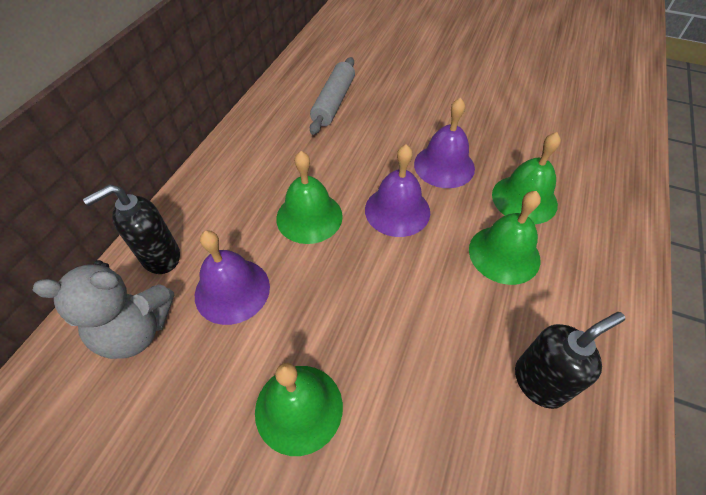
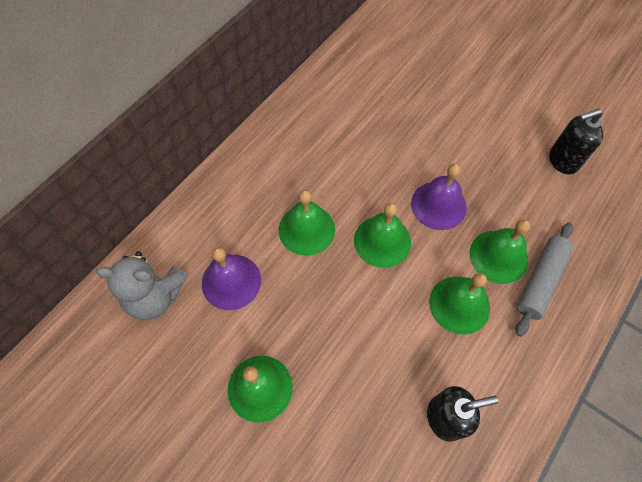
camera: 15 degrees right, 10 degrees up
(160, 257) = (182, 238): black soap dispenser -> black soap dispenser (562, 161)
(333, 102) = (359, 112): grey rolling pin -> grey rolling pin (540, 281)
(397, 210) = (382, 241): purple bell -> green bell

